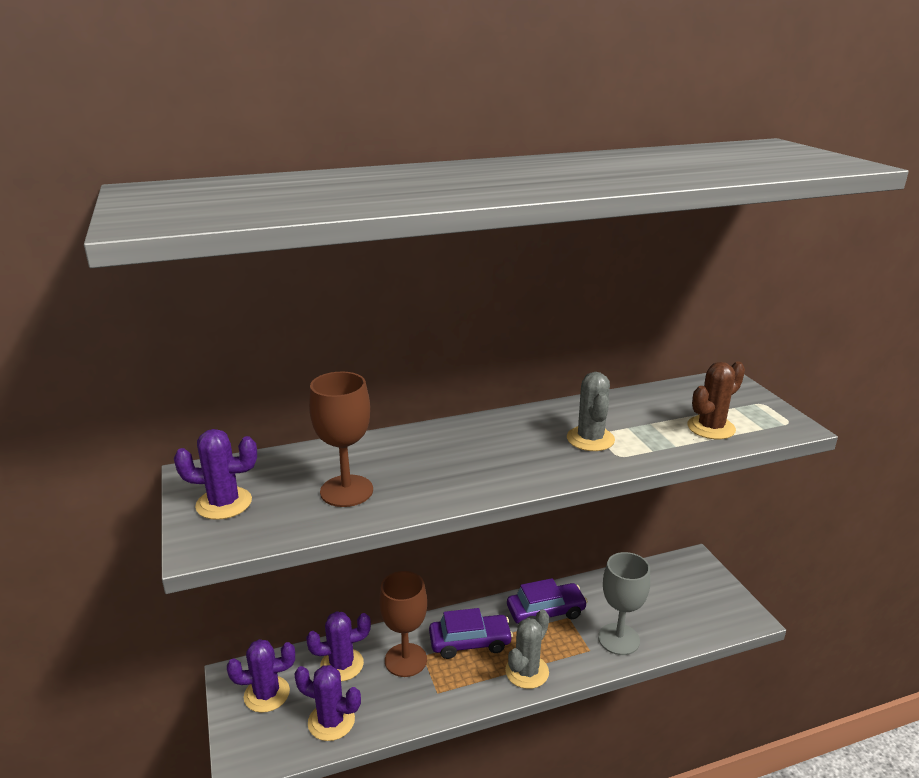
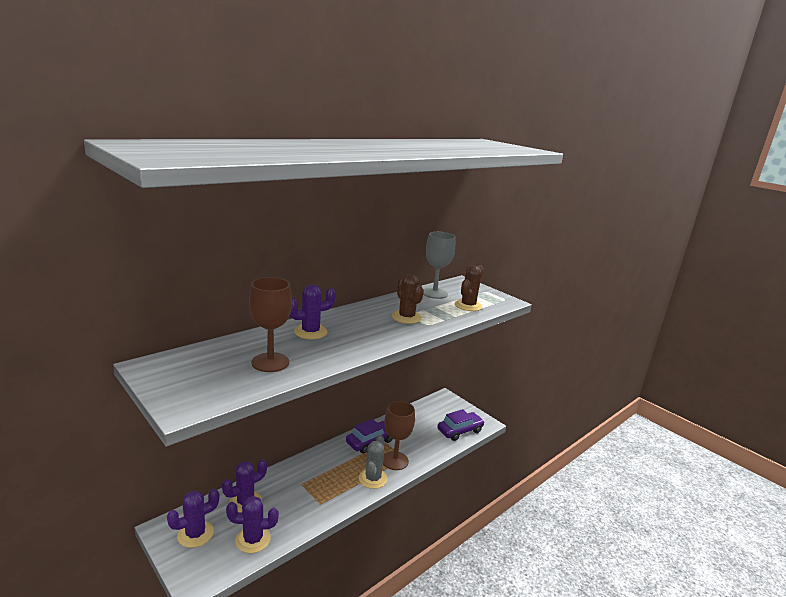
camera: 25 degrees left, 5 degrees down
(224, 503) = (183, 381): purple cactus -> purple cactus (310, 332)
(405, 660) = (290, 489): brown goblet -> brown goblet (395, 460)
(470, 642) = (329, 469): purple car -> purple car (460, 431)
(590, 439) = (406, 317): grey cactus -> brown cactus
(618, 639) = (420, 448): grey goblet -> grey goblet (434, 293)

